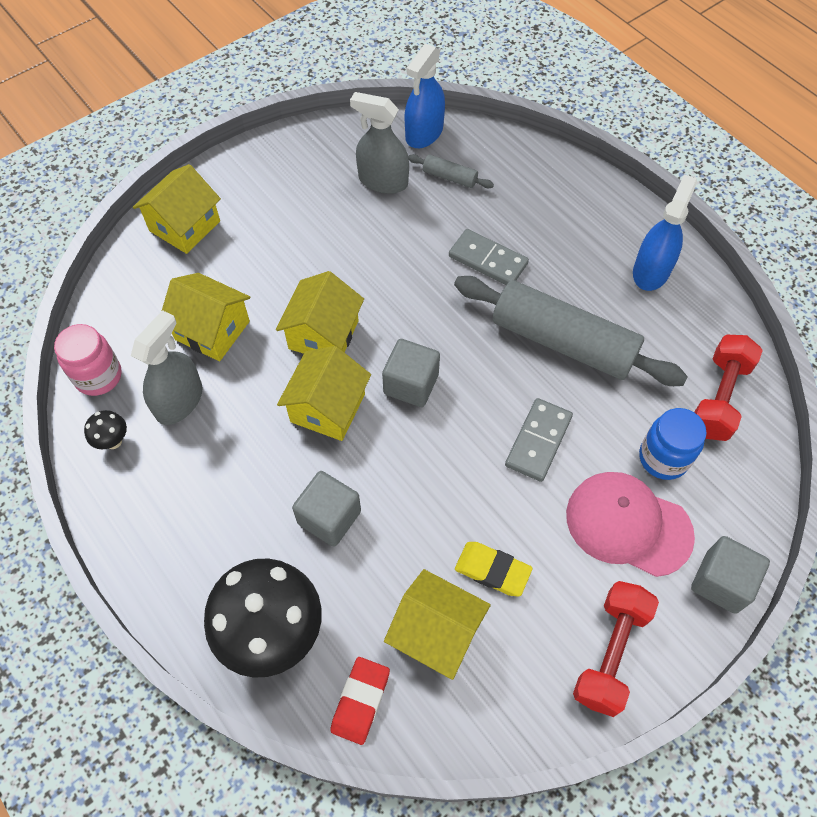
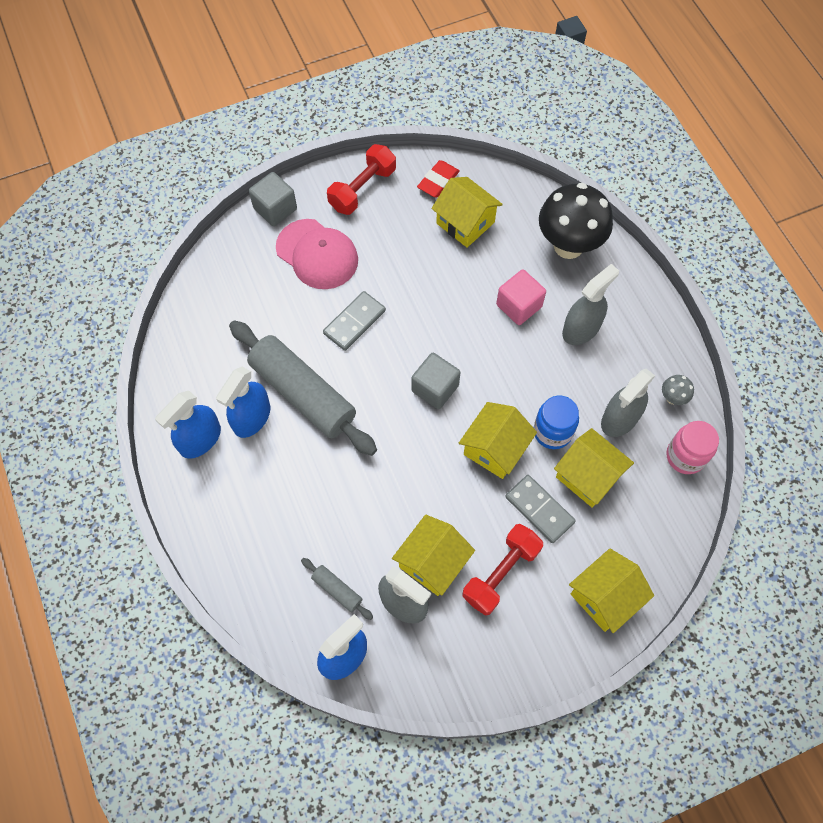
camera: 165 degrees left, 5 degrees up
(113, 441) = (672, 398): black mushroom -> grey mushroom
(239, 505) = (581, 329): none -> grey spray bottle
(328, 408) = (504, 385): yellow house -> yellow house (432, 562)
(329, 517) = (519, 306): grey cube -> pink cube
(360, 701) = (521, 199): red eraser -> red eraser (438, 181)
(488, 260) = (334, 486): grey domino -> grey domino (539, 510)
(492, 570) = (418, 248): yellow eraser -> none
(608, 304) = (252, 418): none -> blue spray bottle
(663, 458) = (271, 290): blue jar -> blue jar (552, 432)
(719, 397) = (207, 321): red dumbbell -> red dumbbell (501, 573)

